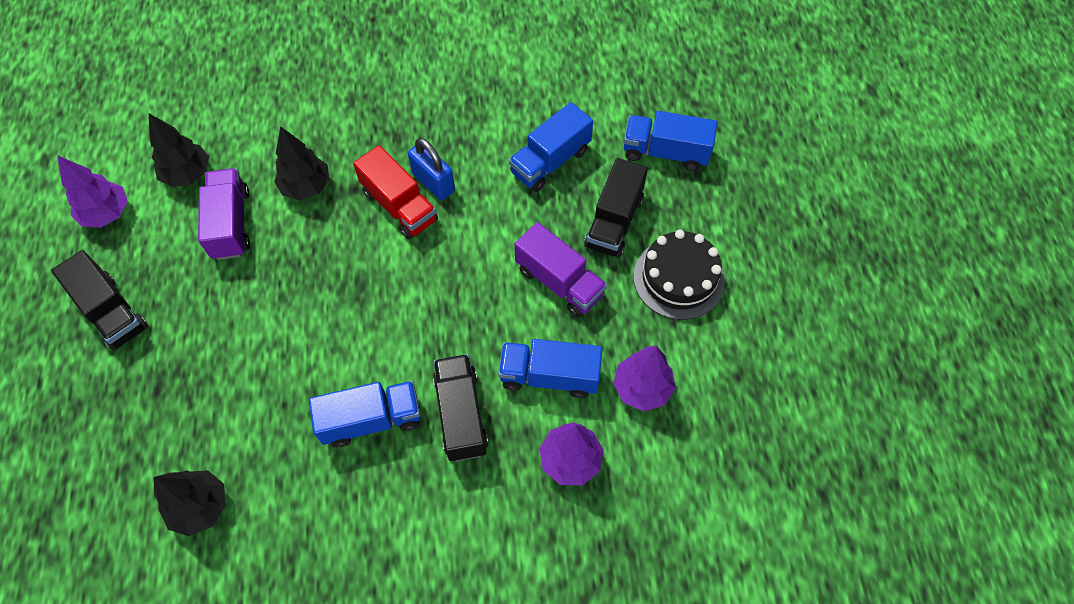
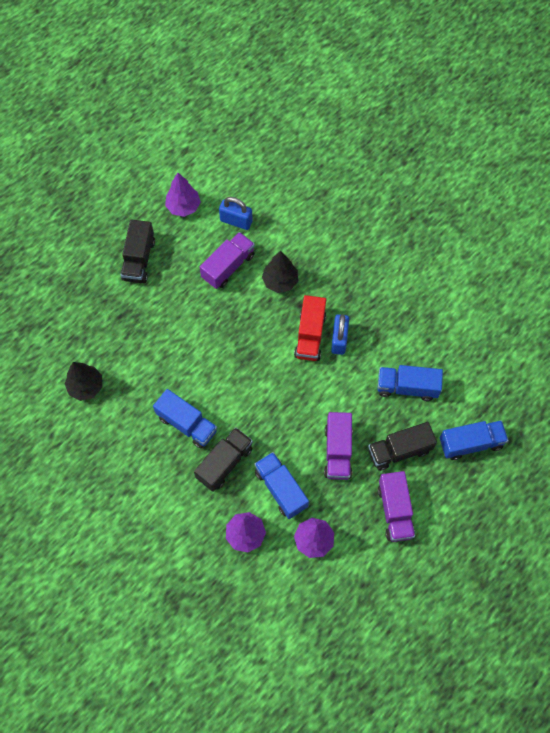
camera: 50 degrees right, 5 degrees up
(188, 174) = (236, 221): black tree -> blue padlock
(665, 152) = (470, 443): blue truck -> blue truck turned 105 degrees clockwise
(678, 278) = (395, 511): black cake -> purple truck

